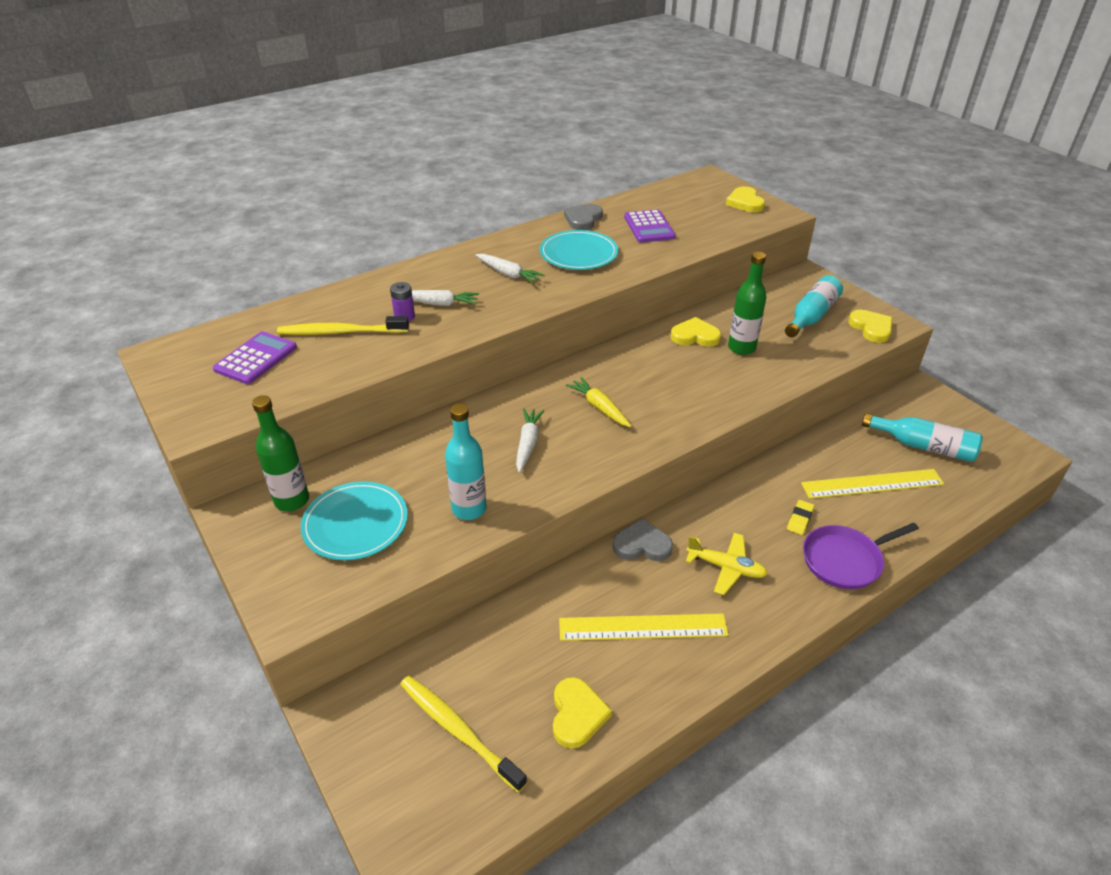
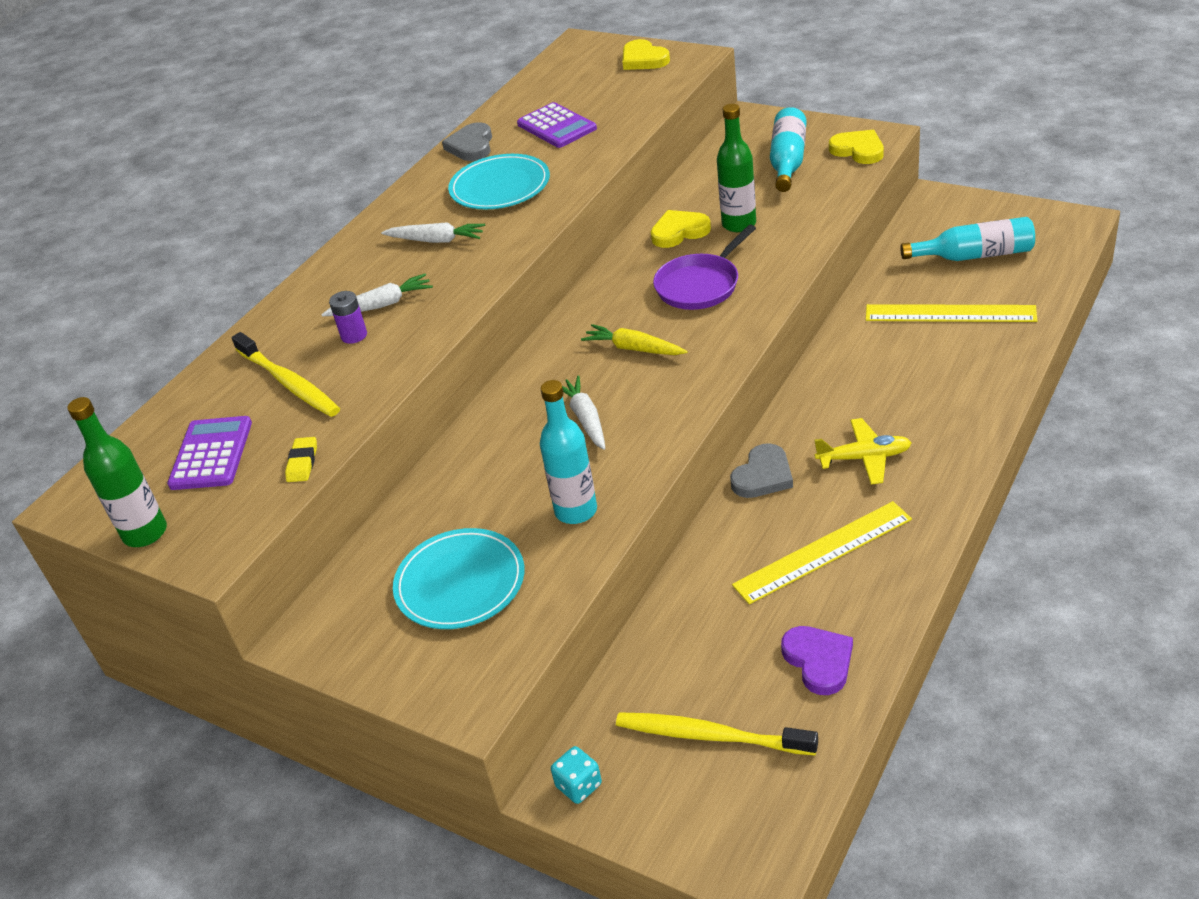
camera: 20 degrees left, 0 degrees up
(292, 500) = (363, 595): green bottle -> green bottle (145, 533)
(340, 332) = (289, 383): yellow toothbrush -> yellow toothbrush turned 105 degrees counterclockwise
(344, 716) = (579, 785): none -> turquoise dice
(577, 714) = (819, 661): yellow heart -> purple heart
(642, 545) = (763, 476): grey heart -> grey heart turned 150 degrees clockwise
(800, 519) = (903, 379): yellow eraser -> yellow eraser (302, 462)
(845, 560) = (973, 398): purple pan -> purple pan (700, 285)
(872, 484) = (950, 313): yellow ruler -> yellow ruler turned 45 degrees clockwise

